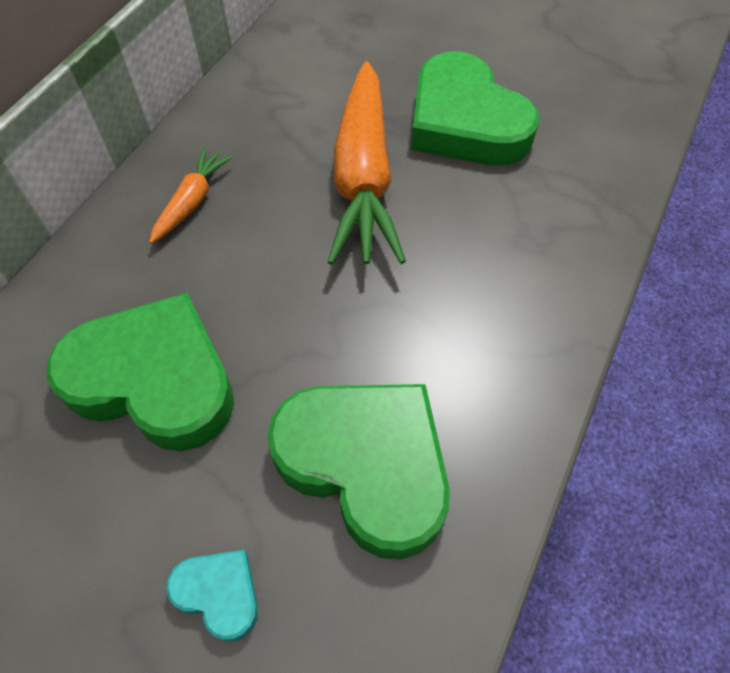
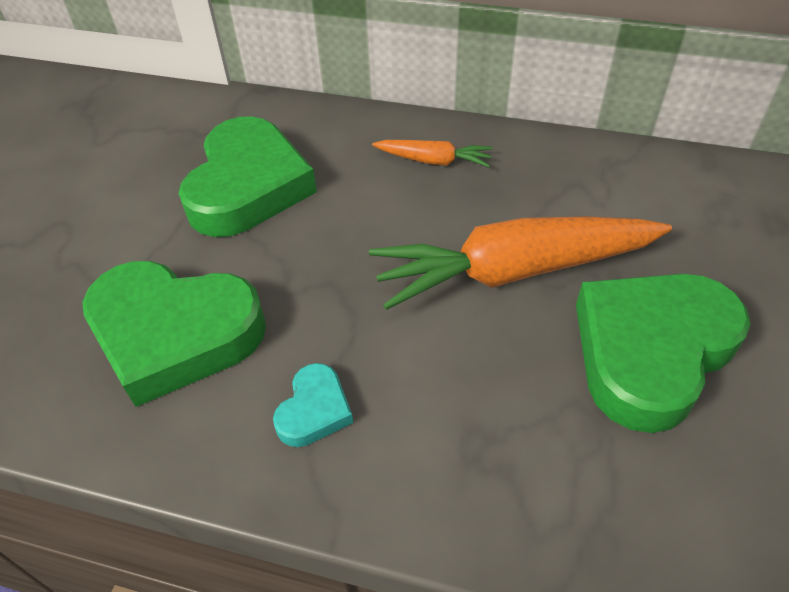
camera: 80 degrees right, 10 degrees down
(219, 593) = (72, 265): turquoise heart -> turquoise heart (314, 410)
(366, 465) = (174, 334): green heart -> green heart turned 75 degrees clockwise

